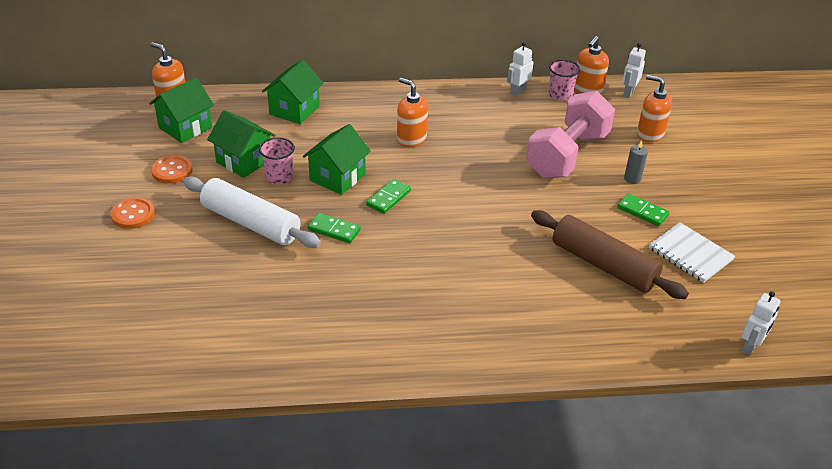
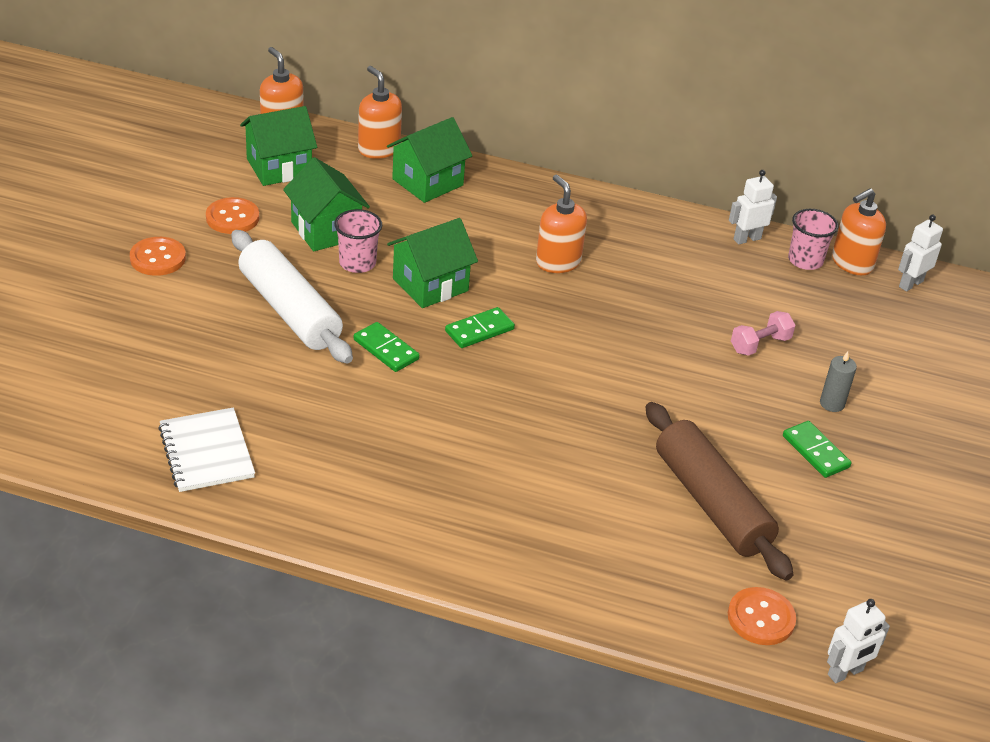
camera: 20 degrees right, 0 degrees up
(567, 155) = (760, 344): pink dumbbell -> pink dumbbell, size x0.41
(649, 134) = (901, 350): orange soap dispenser -> orange soap dispenser (379, 149)
(680, 329) = (761, 618): none -> orange button
(690, 254) = (845, 528): white notebook -> white notebook (206, 452)

